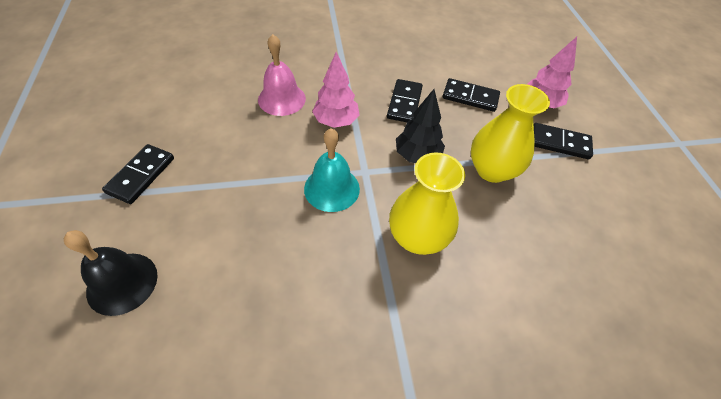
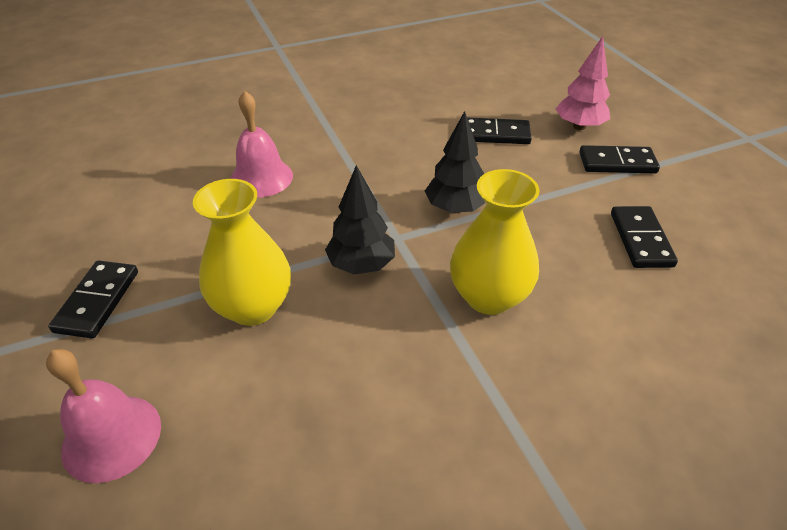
camera: 10 degrees left, 10 degrees down
(122, 283) = (111, 437): black bell -> pink bell
(332, 188) = (361, 265): turquoise bell -> black tree
(336, 121) = (340, 189): pink tree -> none
(404, 103) = (418, 154): black domino -> black domino (640, 239)
(492, 170) = (550, 206): yellow vase -> yellow vase (253, 307)

